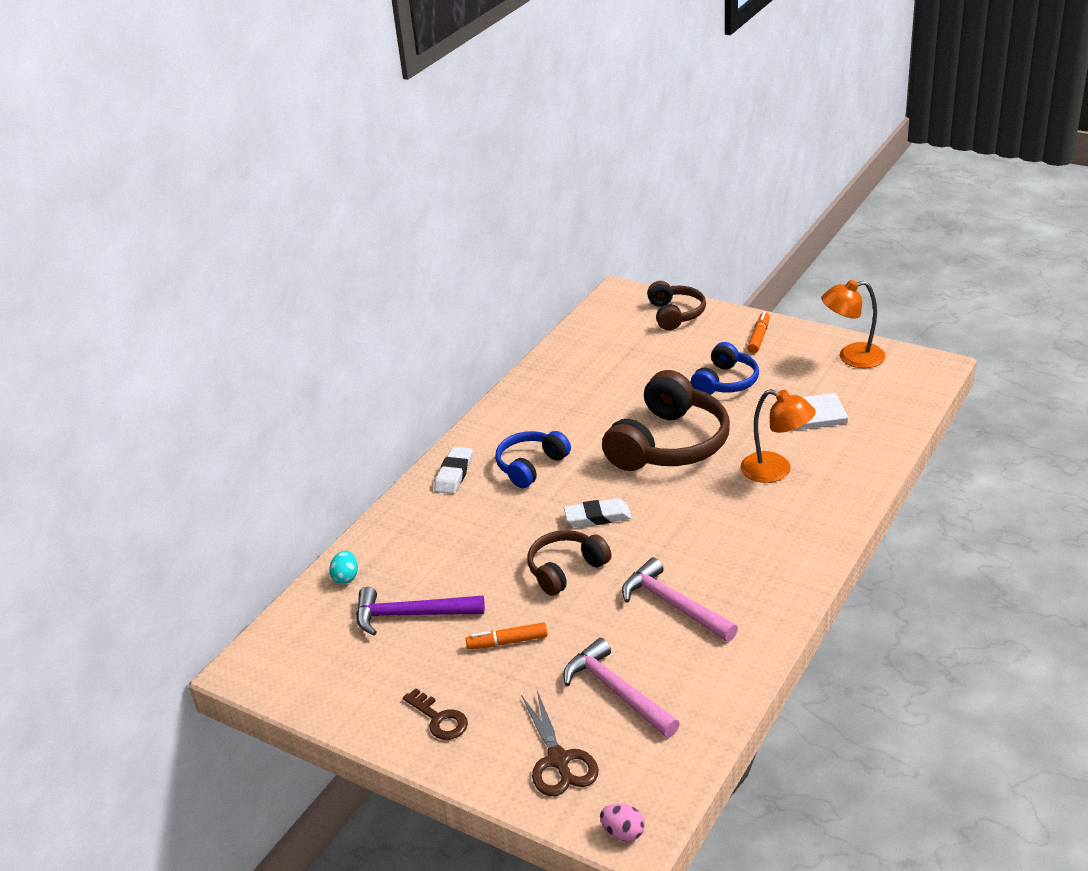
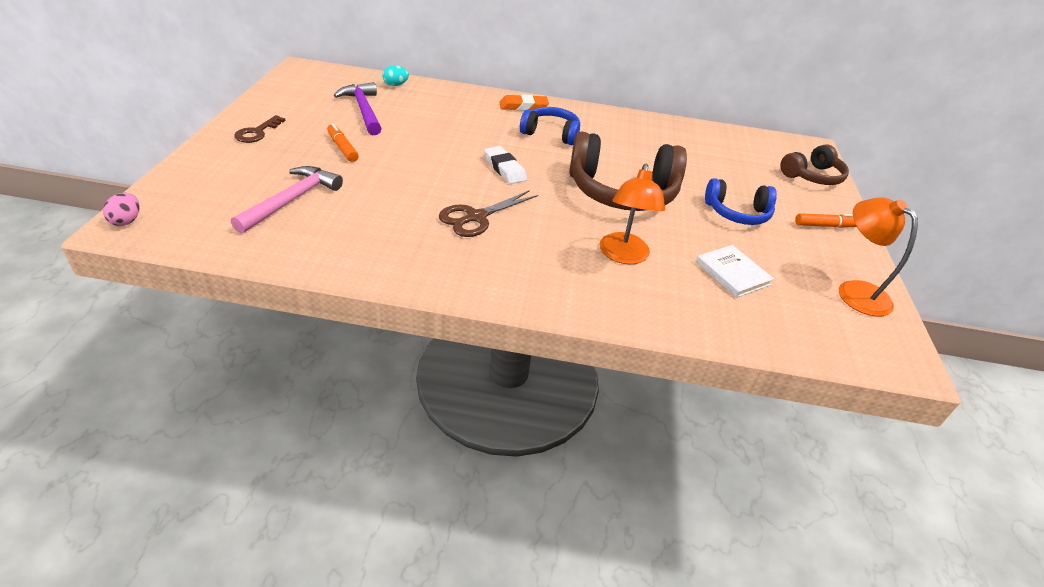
camera: 60 degrees right, 5 degrees up
(454, 474) = (523, 106): white eraser -> orange eraser
(558, 760) = (212, 183): brown scissors -> brown scissors (476, 217)
(566, 570) = (433, 162): brown headphones -> none
(673, 605) = (406, 216): pink hammer -> none

